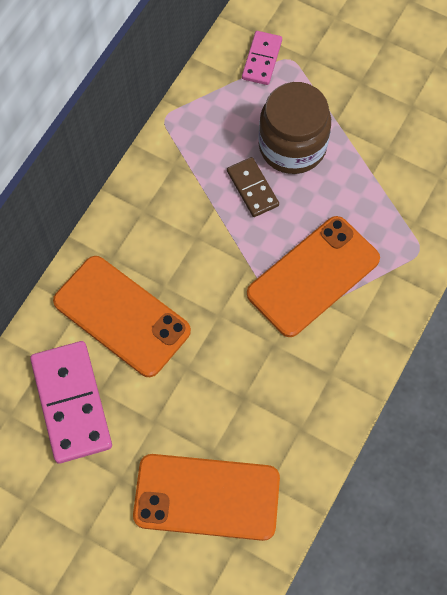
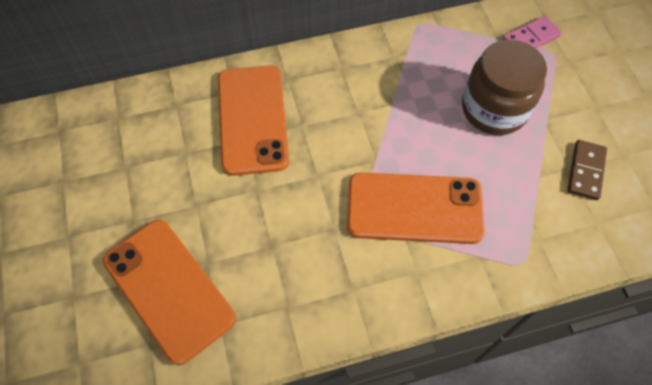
camera: 45 degrees right, 5 degrees down
(71, 403) = (159, 144): pink domino -> none
(252, 188) = (433, 113): brown domino -> brown domino (585, 171)

